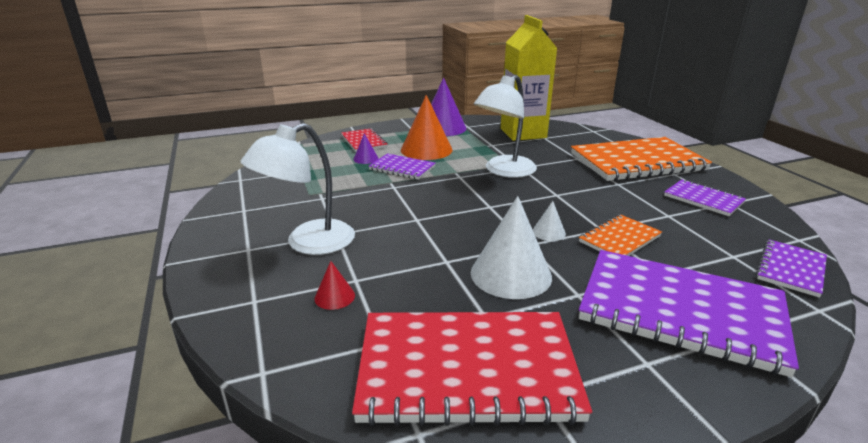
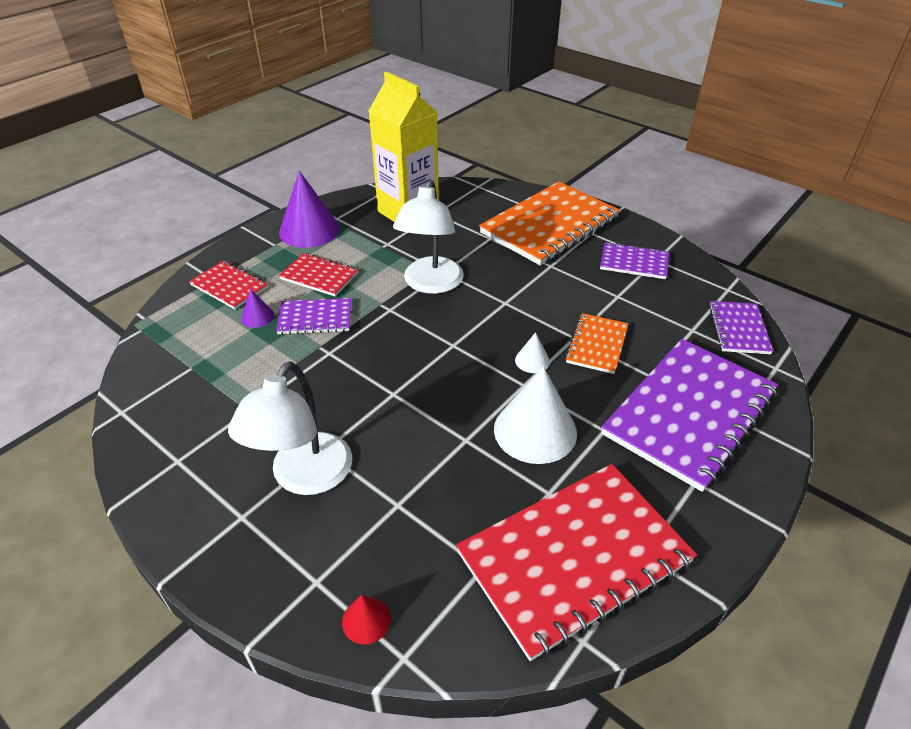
camera: 30 degrees left, 15 degrees up
(334, 297) = (395, 536): red cone -> red cone (366, 620)
(426, 150) = (319, 276): orange cone -> red notebook
(680, 311) = (689, 413): purple notebook -> purple notebook turned 45 degrees counterclockwise

